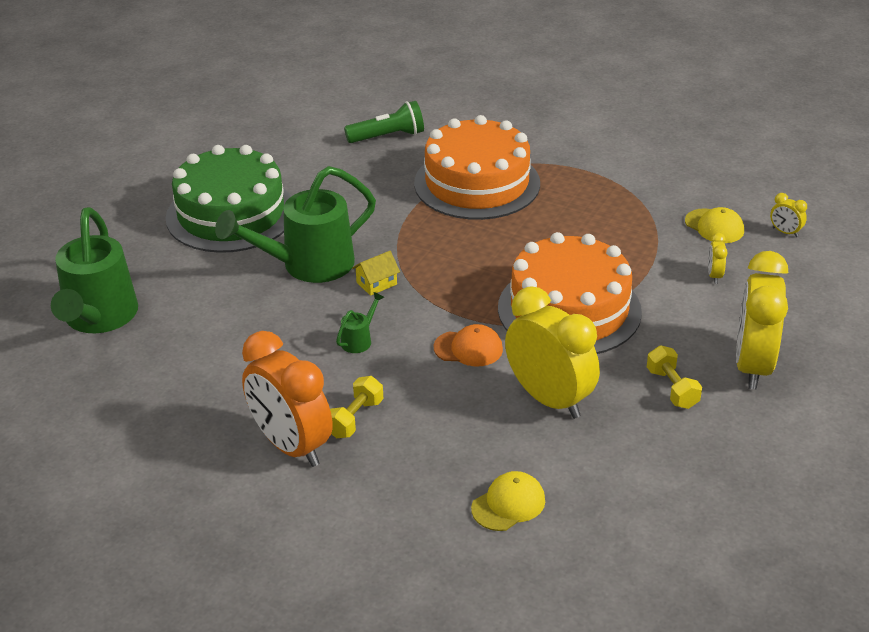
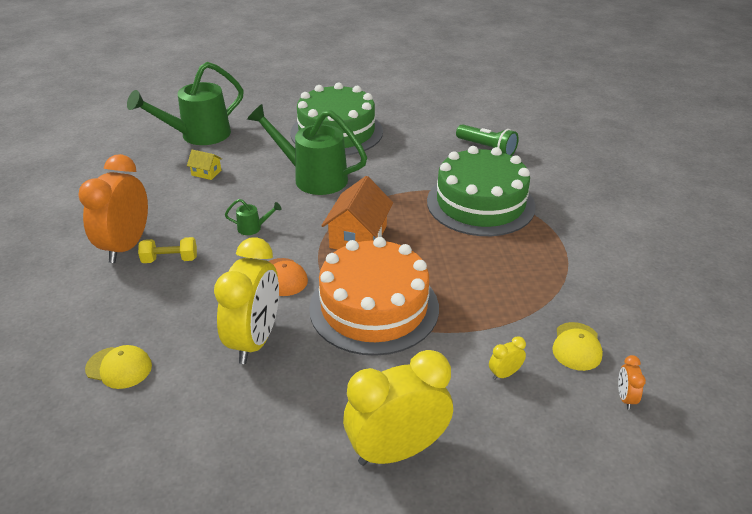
camera: 55 degrees right, 0 degrees up
(376, 283) = (320, 210): yellow house -> yellow house (206, 173)
(451, 276) = (358, 237): none -> orange house
(477, 183) = (480, 203): orange cake -> green cake
(672, 388) = (322, 407): yellow dumbbell -> none
(785, 232) = (625, 398): yellow clock -> orange clock

